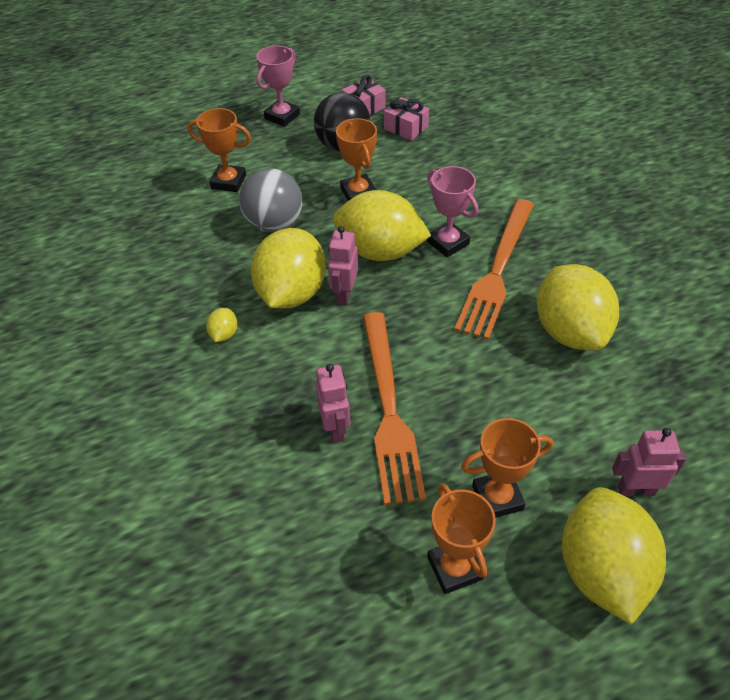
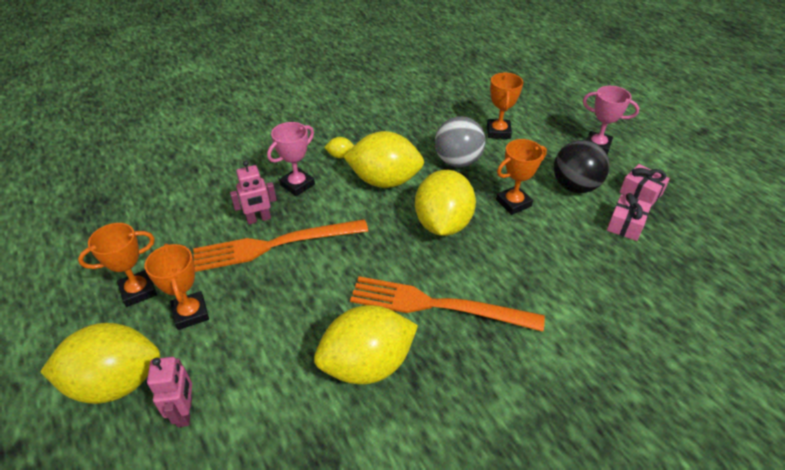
camera: 80 degrees right, 5 degrees down
(344, 294) = (388, 208): pink robot -> none
(448, 243) = (466, 267): pink trophy -> pink trophy (297, 185)

